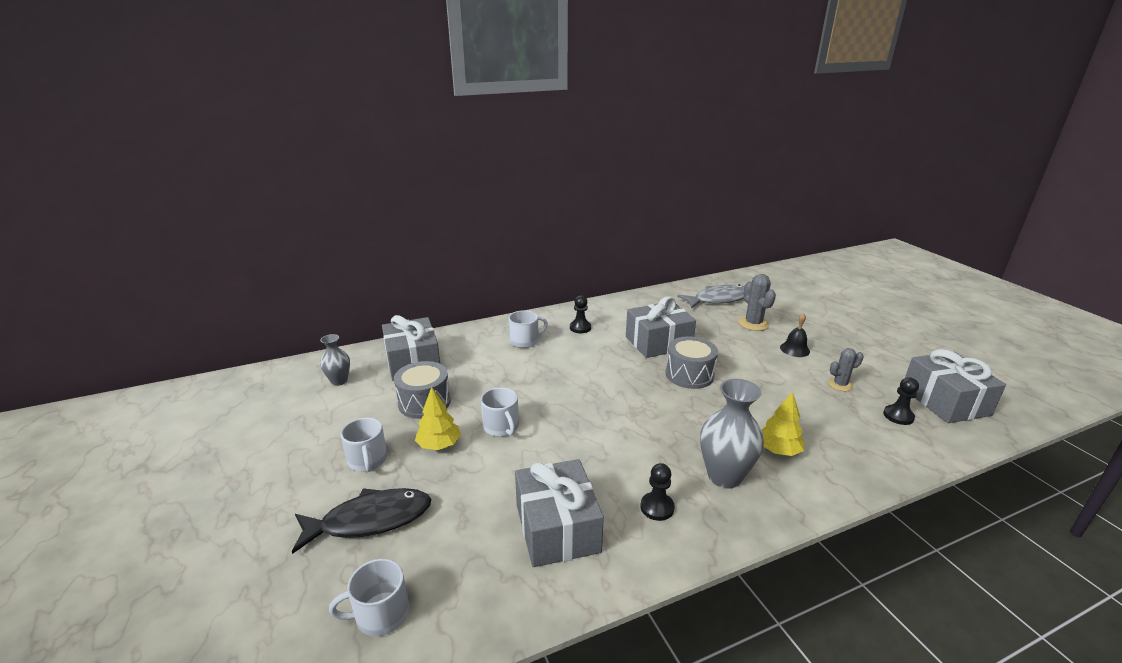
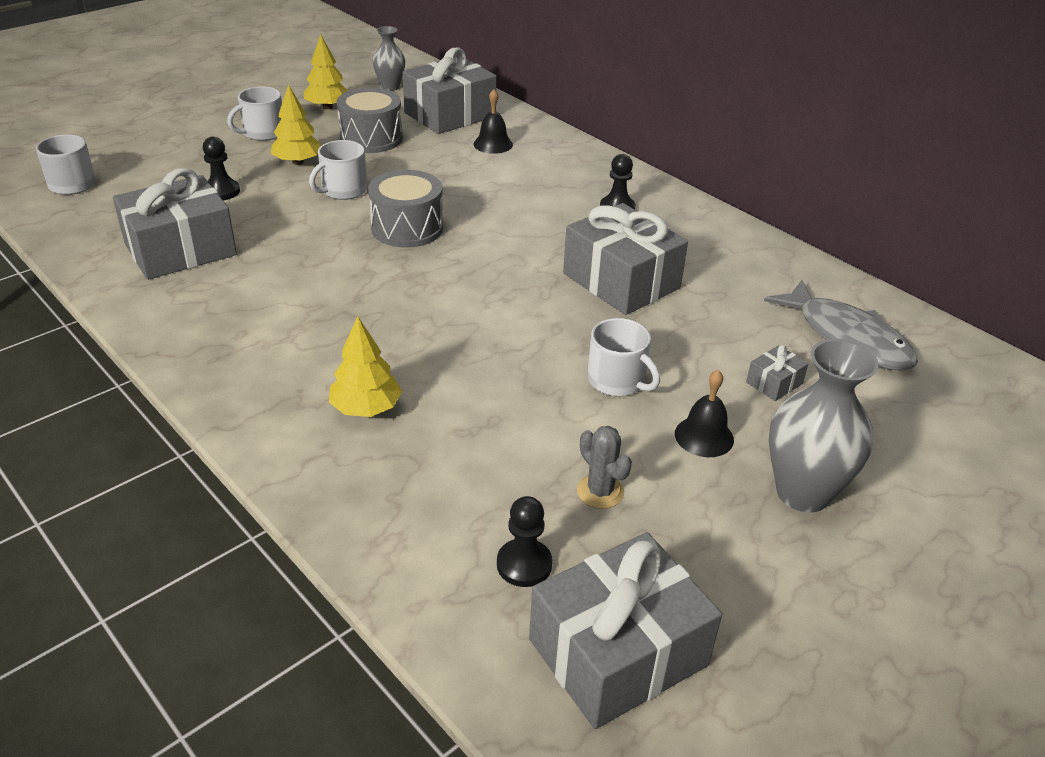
camera: 70 degrees right, 10 degrees up
(347, 417) = (327, 107): none -> yellow tree
(370, 520) = (179, 154): black fish -> none
(472, 353) = (493, 144): none -> black bell
(525, 341) = (547, 173): white mug -> white mug (617, 380)
(657, 507) = (222, 309): black pawn -> black pawn (221, 191)
(689, 375) = (537, 317): grey drum -> grey drum (407, 228)
(724, 476) = (292, 358): grey vase -> grey vase (802, 493)
(753, 323) = (774, 383): grey cactus -> grey gift

